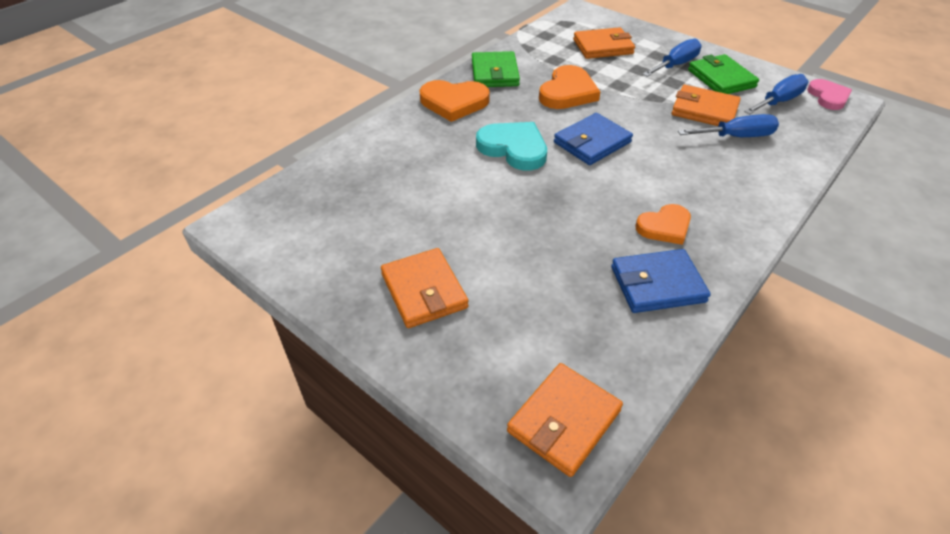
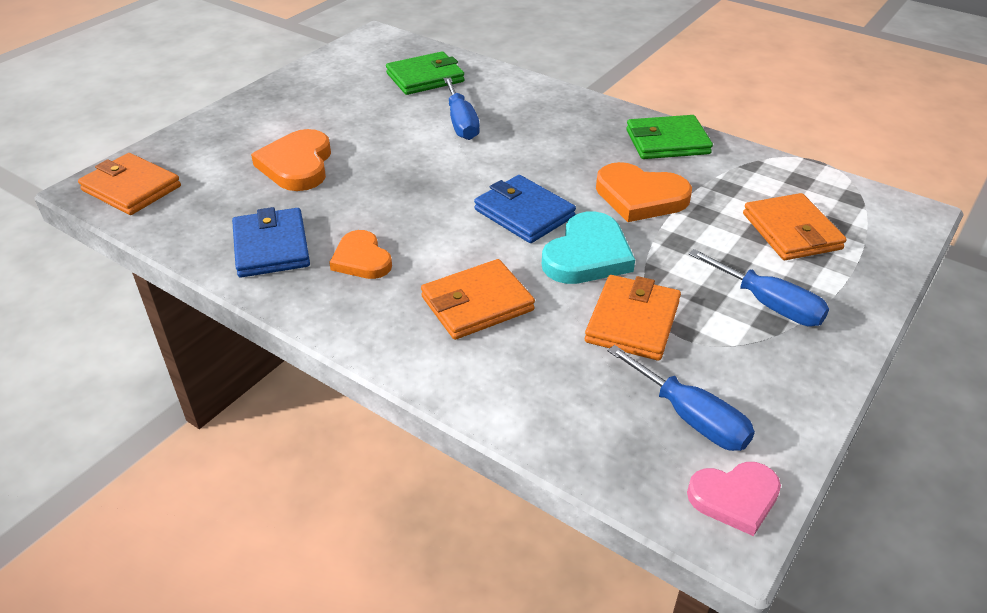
camera: 85 degrees right, 5 degrees down
(424, 291) = (286, 121): orange wallet -> orange wallet (477, 304)
(454, 102) = (587, 118): orange heart -> orange heart (297, 165)
(513, 148) = (502, 159): turquoise heart -> turquoise heart (587, 255)
(721, 78) = (744, 354): green wallet -> green wallet (425, 77)
(736, 137) = (565, 347): blue screwdriver -> blue screwdriver (461, 123)

